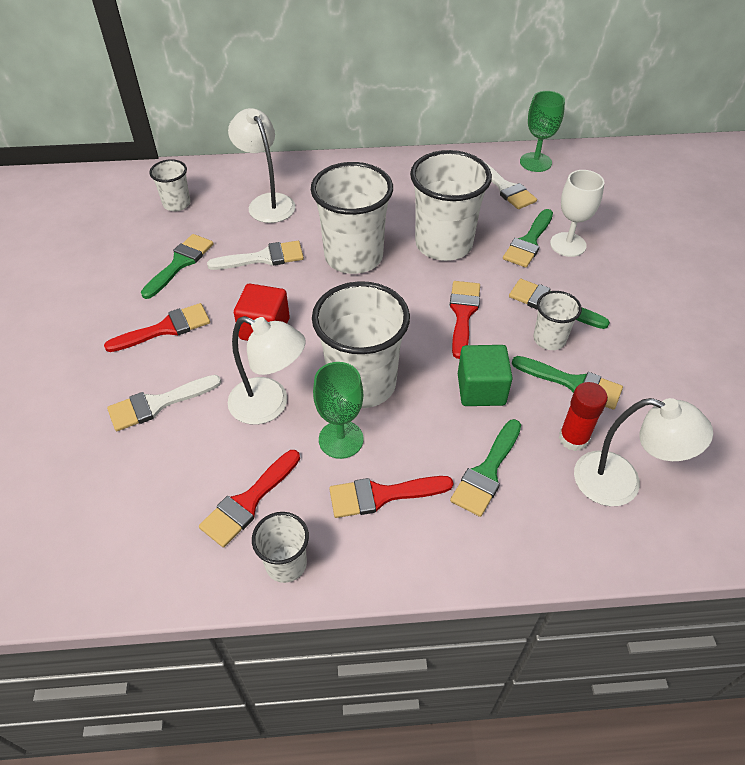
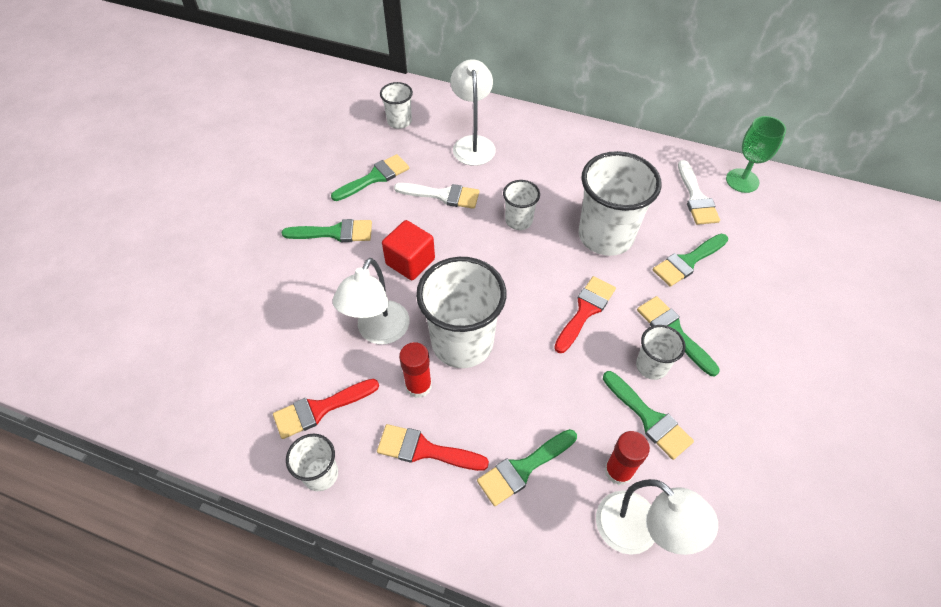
camera: 25 degrees right, 5 degrees up
(157, 404) = (296, 296): white brush -> none
(166, 328) = (335, 232): red brush -> green brush
(269, 405) = (378, 332): white lamp -> white lamp turned 60 degrees clockwise
(341, 439) = (418, 386): green goblet -> red glue stick
(353, 257) = (519, 220): white cup -> white cup, size x0.51
(481, 389) = (561, 389): green cube -> none
(568, 244) = (725, 277): white goblet -> none

